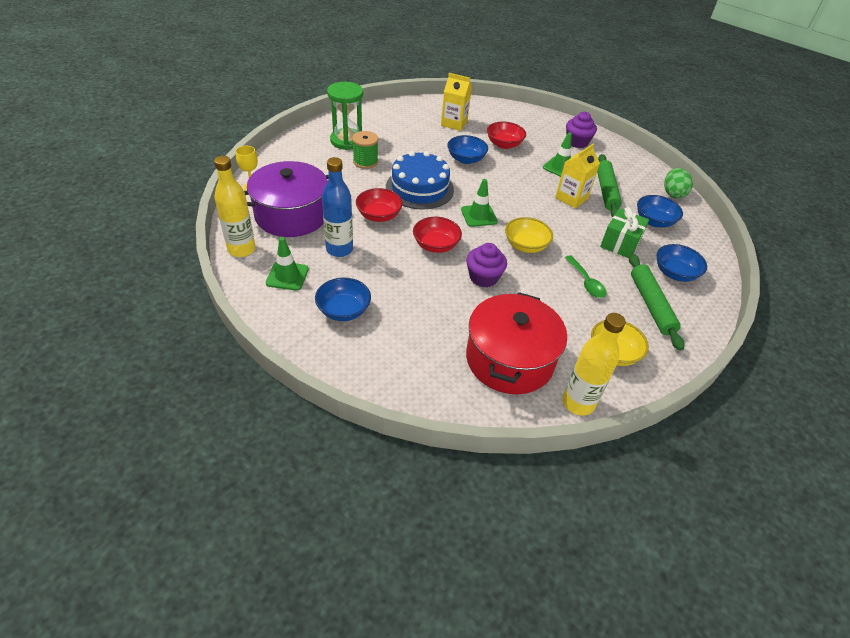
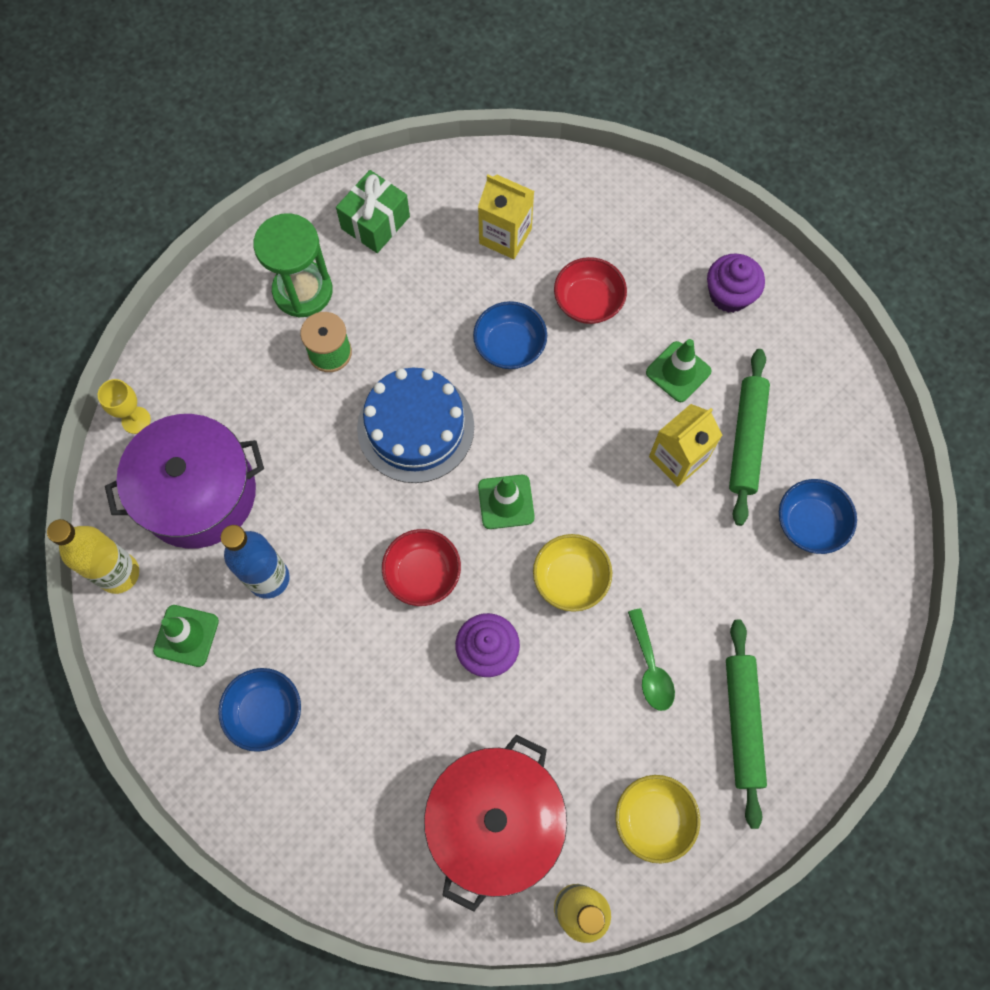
camera: 10 degrees right, 25 degrees up
(379, 216) = (339, 498): red bowl -> none
(620, 243) = (733, 578): green gift -> green gift (375, 222)
(673, 193) = (869, 449): green egg -> none
(675, 273) = (805, 653): blue bowl -> none

